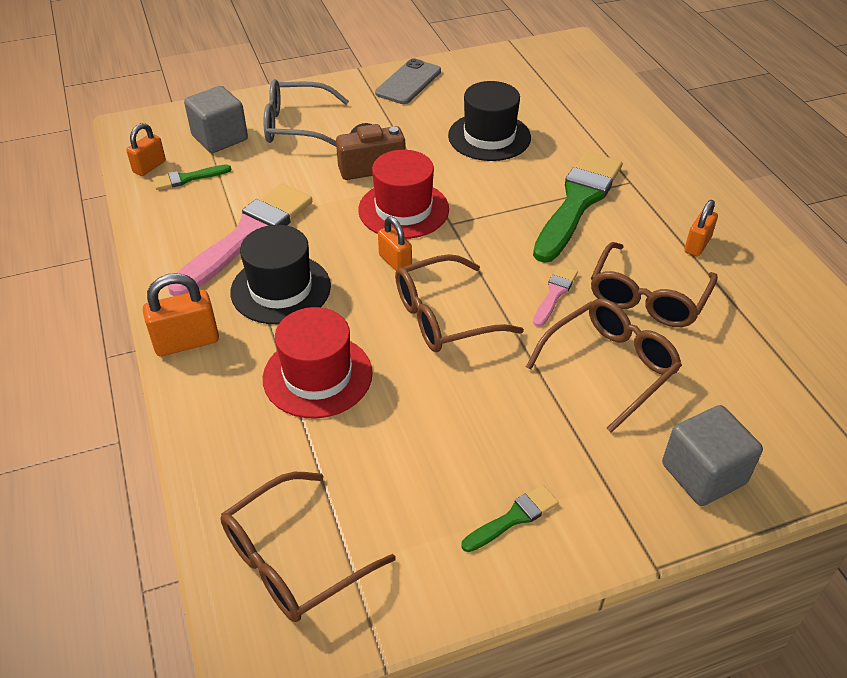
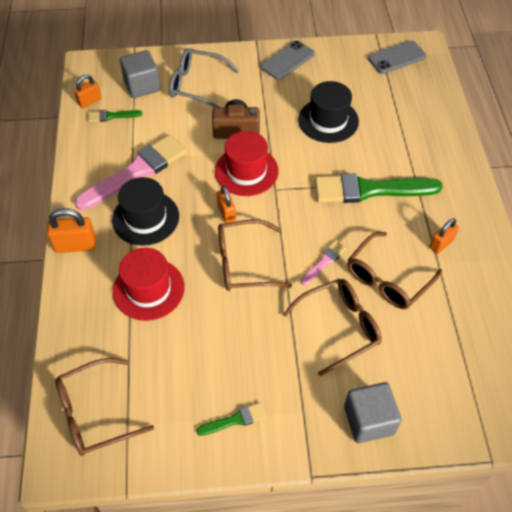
camera: 15 degrees right, 10 degrees up
(546, 60) = (396, 57): none -> grey phone
(577, 202) = (370, 190): green brush -> green brush turned 135 degrees counterclockwise

